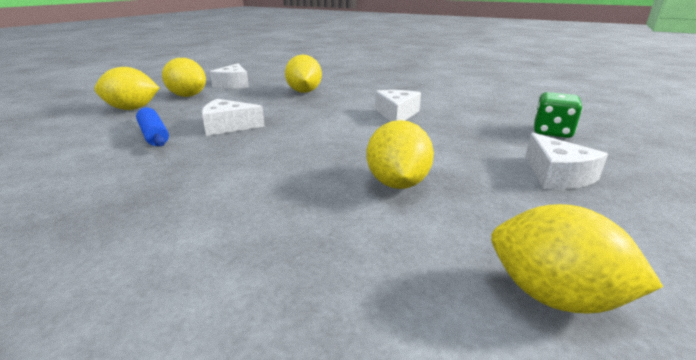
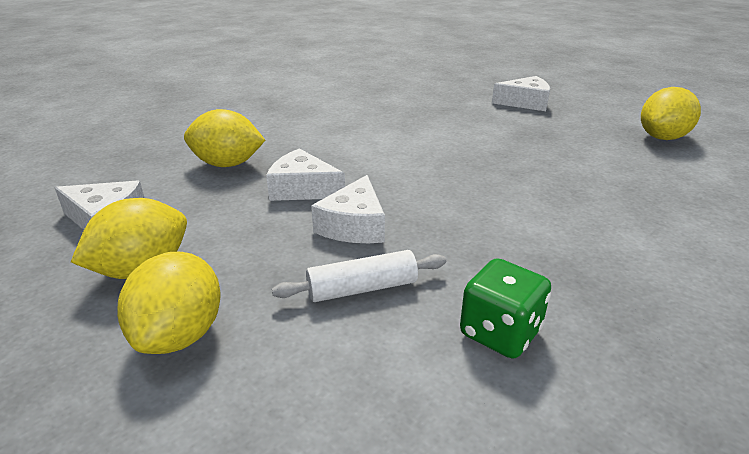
camera: 75 degrees left, 5 degrees up
(154, 135) = (362, 288): blue rolling pin -> white rolling pin
(396, 114) = (368, 126): white cheese -> white cheese (302, 189)
(397, 183) = (536, 151): yellow lemon -> none
(552, 132) = (446, 84): green dice -> green dice (500, 333)

